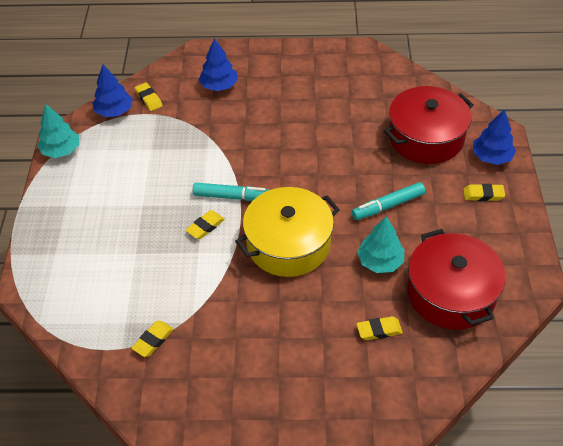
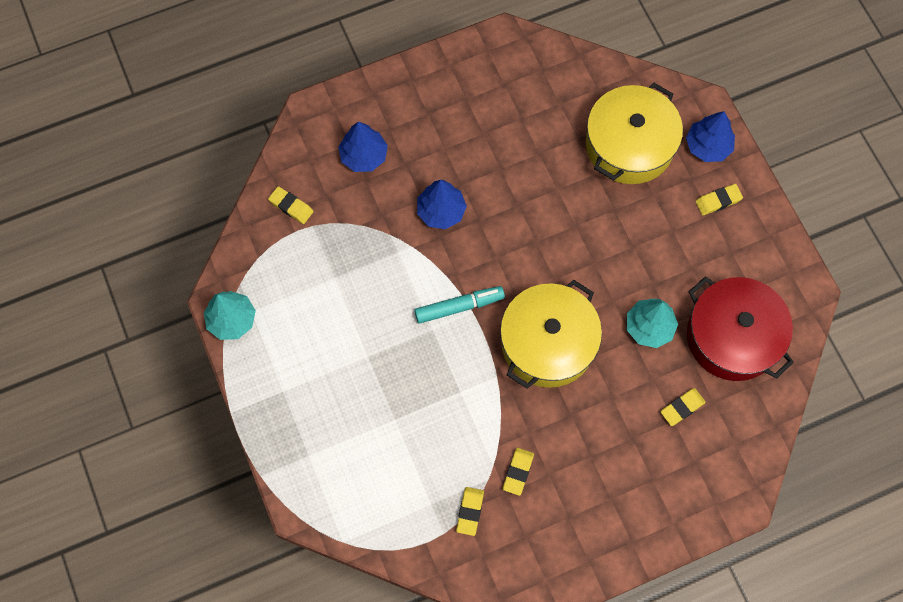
camera: 25 degrees left, 20 degrees up
(114, 111) = (260, 240): blue tree -> blue tree (441, 211)
(205, 227) = (451, 357): yellow eraser -> yellow eraser (518, 472)
(388, 206) = (628, 254): turquoise marker -> none
(426, 137) = (629, 145): red pot -> yellow pot

